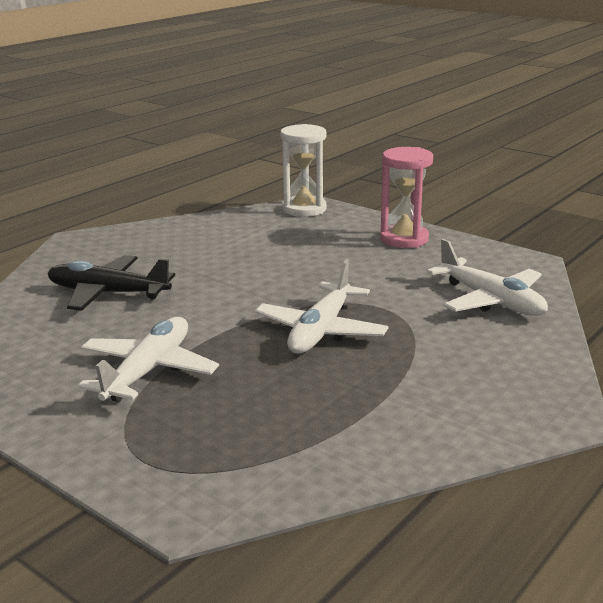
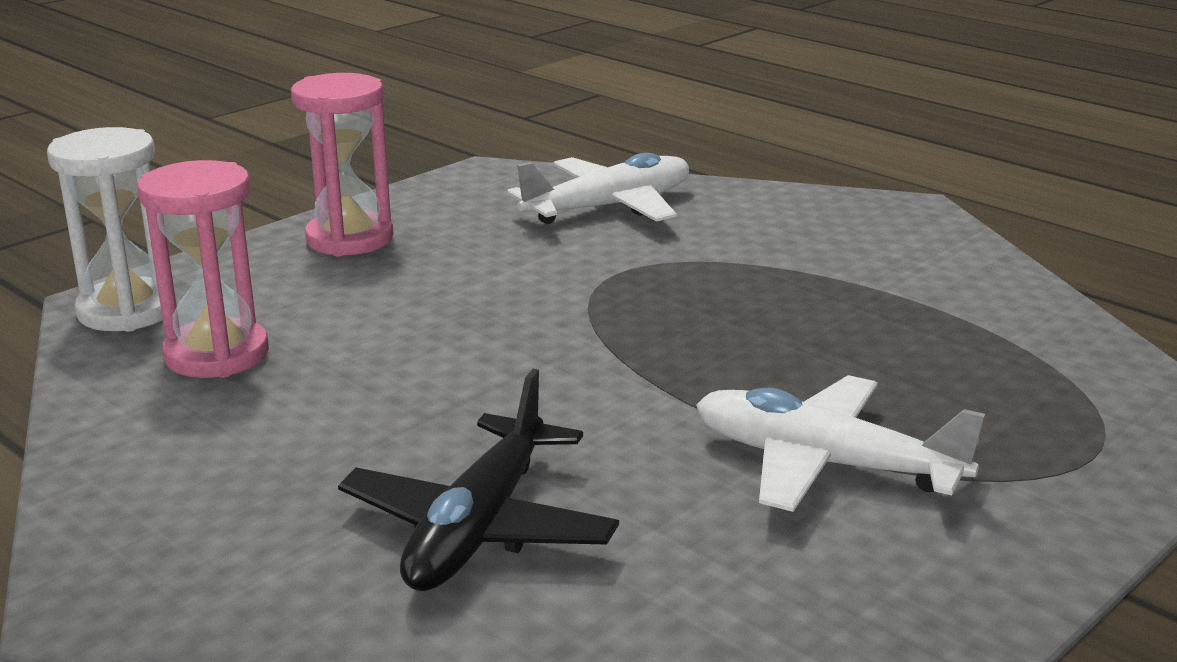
camera: 85 degrees left, 0 degrees up
(263, 230) = (217, 355): none -> pink hourglass
(321, 331) = (689, 320): white plane -> none

